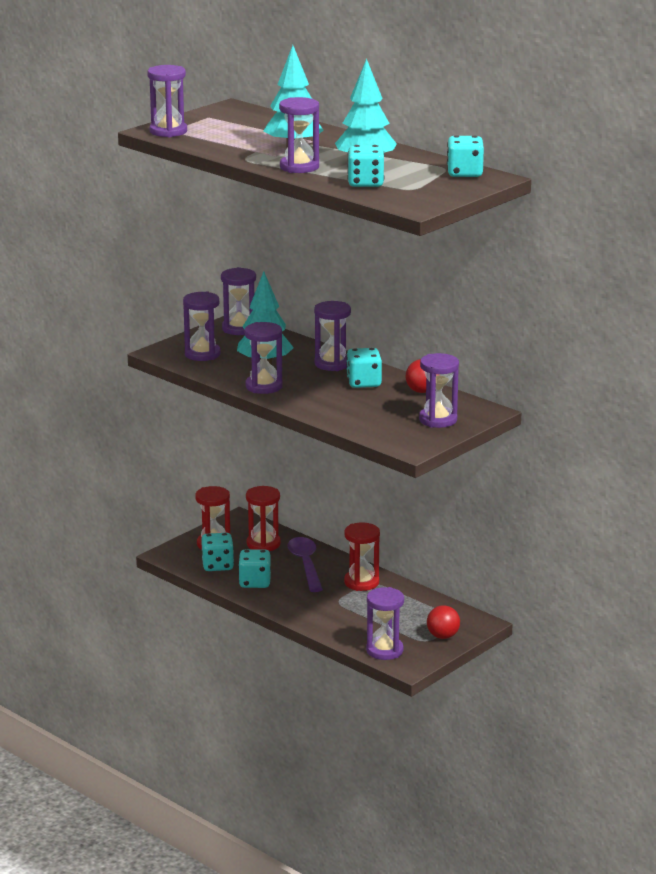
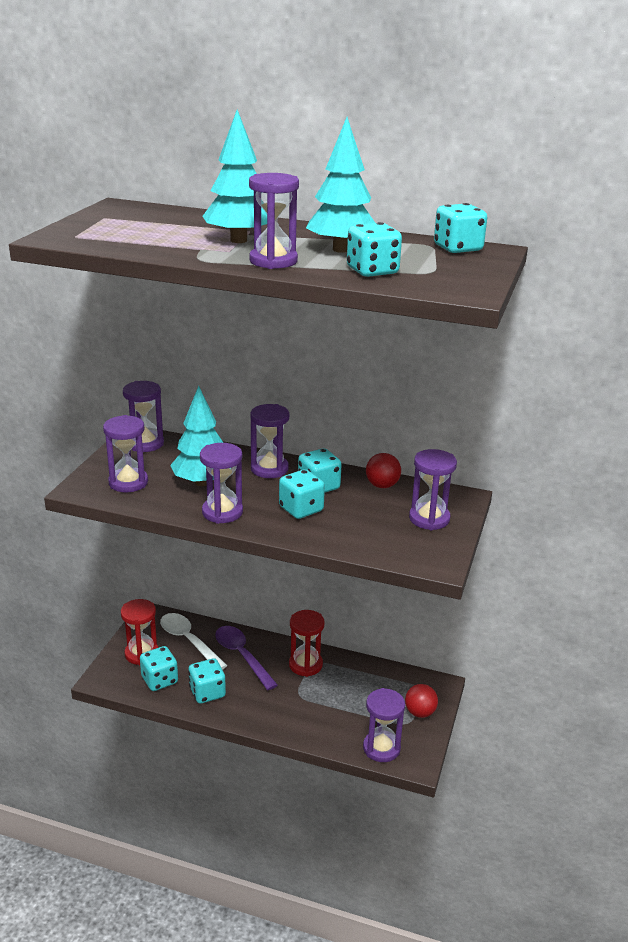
camera: 25 degrees left, 5 degrees up
(168, 131) = (72, 237): purple hourglass -> none
(263, 544) = (189, 641): red hourglass -> white spoon
(332, 395) = (301, 509): none -> turquoise dice

